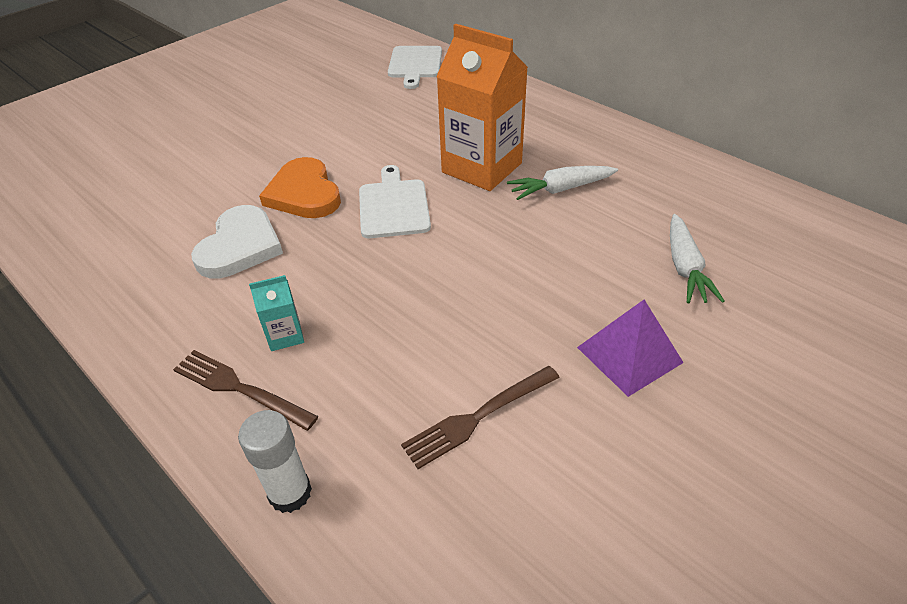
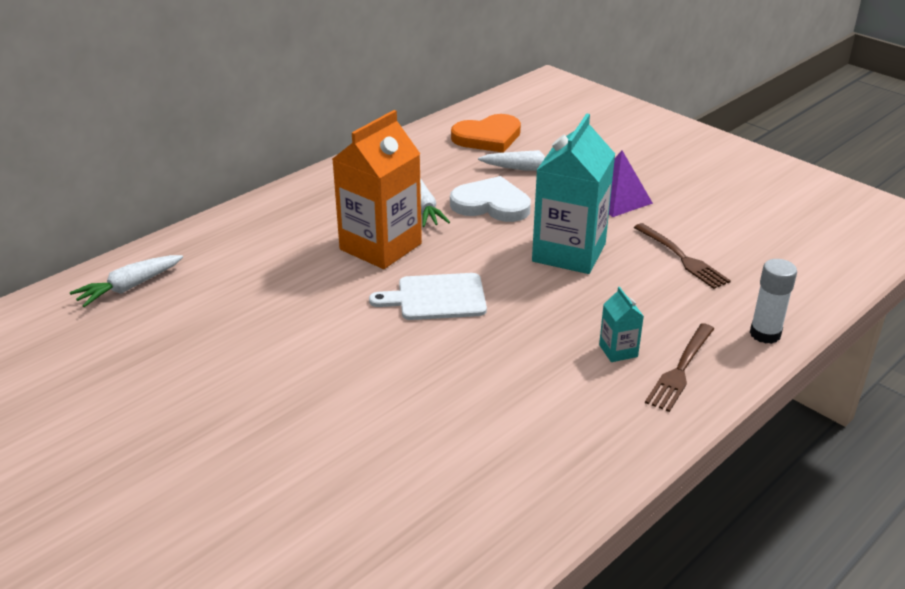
camera: 90 degrees left, 10 degrees down
(240, 246) = (495, 394): white heart -> white heart (491, 204)
(304, 193) = (405, 358): orange heart -> orange heart (488, 137)
(415, 64) = (129, 287): white cutting board -> white carrot
(482, 301) = (569, 252): none -> turquoise carton

